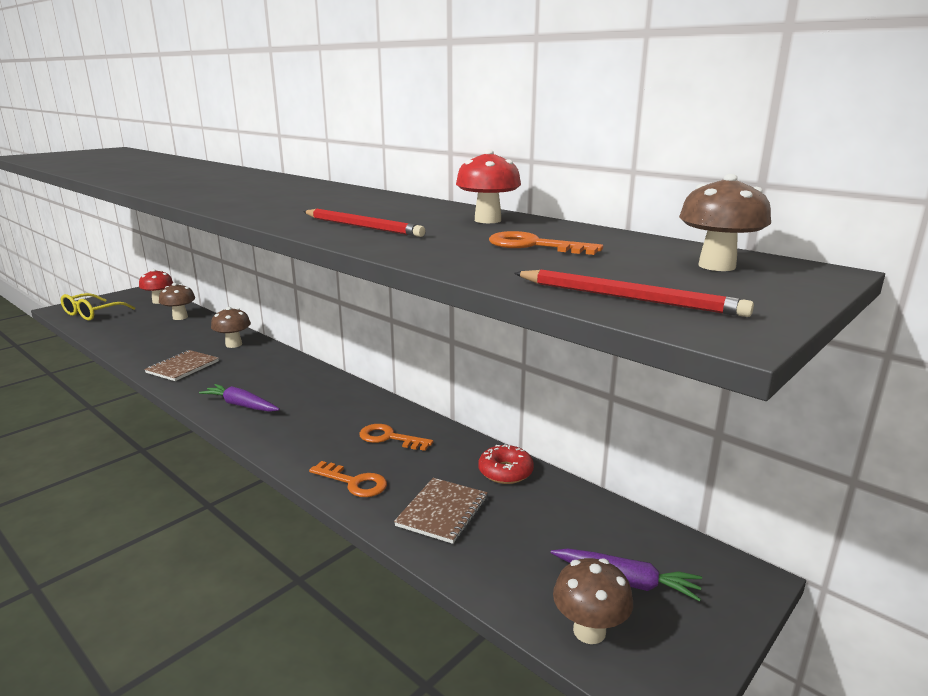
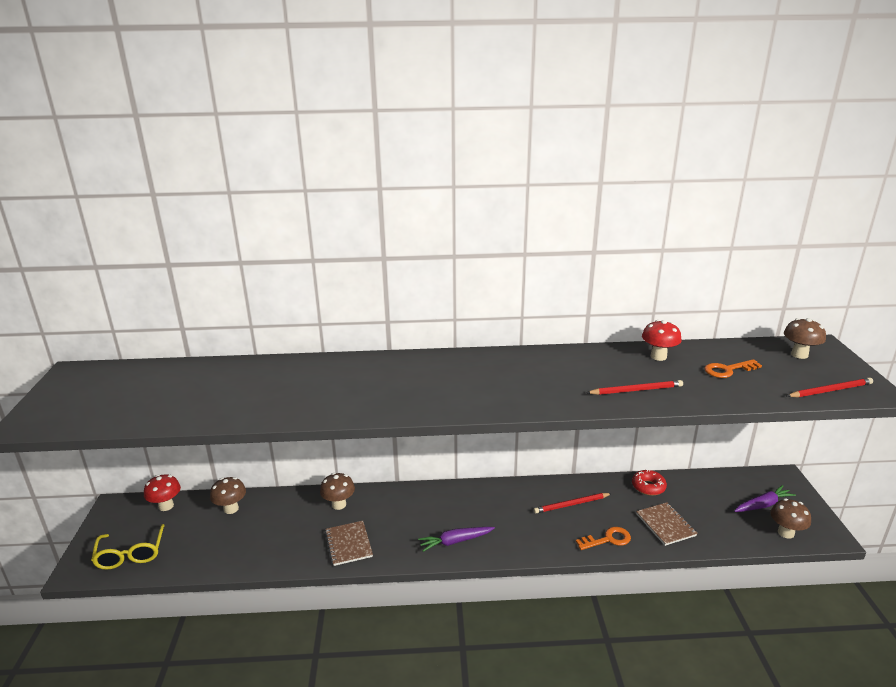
camera: 45 degrees left, 5 degrees up
(389, 438) = (571, 504): orange key -> red pencil

